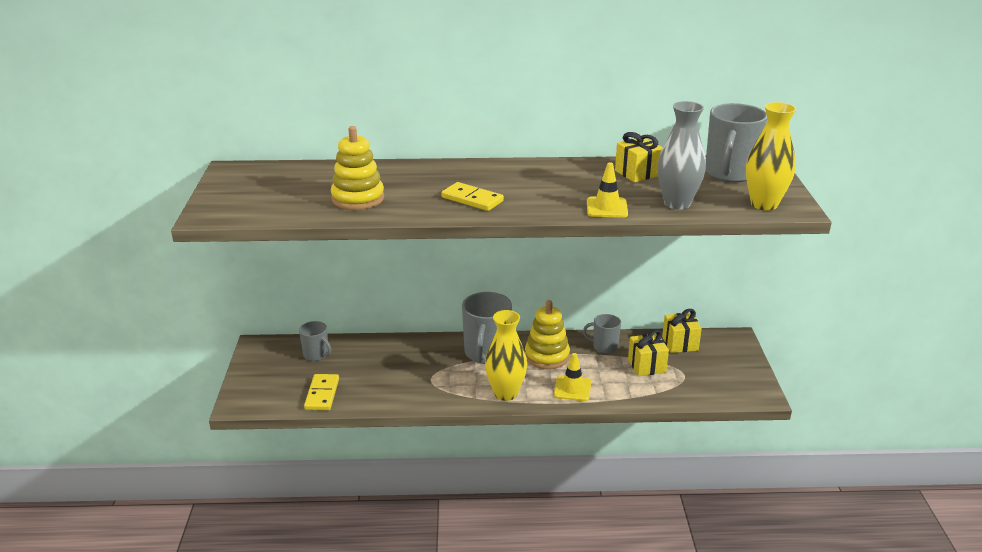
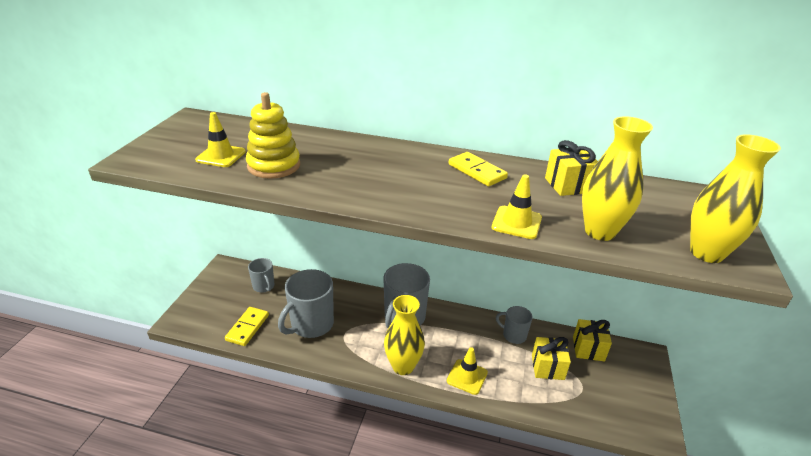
camera: 15 degrees right, 5 degrees up
(297, 198) = (221, 156): none -> yellow traffic cone
(472, 199) = (381, 186): yellow domino -> yellow domino (477, 171)
(547, 356) = (456, 333): yellow stacking toy -> none
(677, 203) = (599, 231): grey vase -> yellow vase
(729, 173) = (673, 203): grey mug -> grey mug (311, 325)

